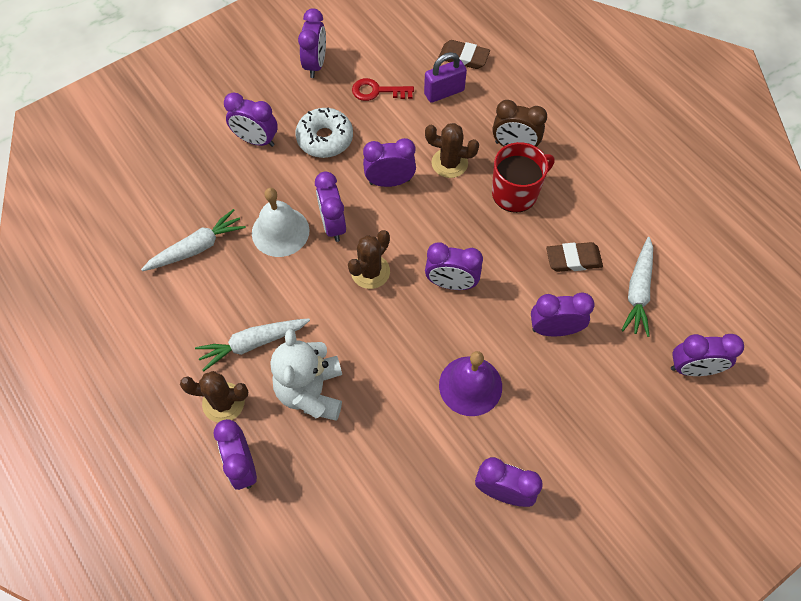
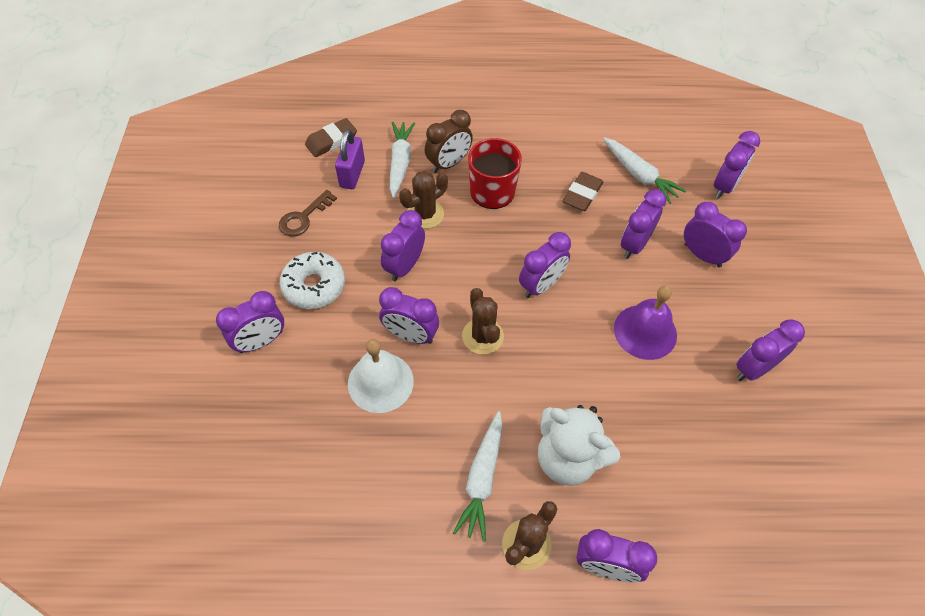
camera: 55 degrees left, 5 degrees down
(197, 247) = (334, 467): white carrot -> white carrot (400, 163)
(315, 64) = (226, 244): purple clock -> purple clock (702, 255)
(377, 91) = (303, 217): red key -> brown key

